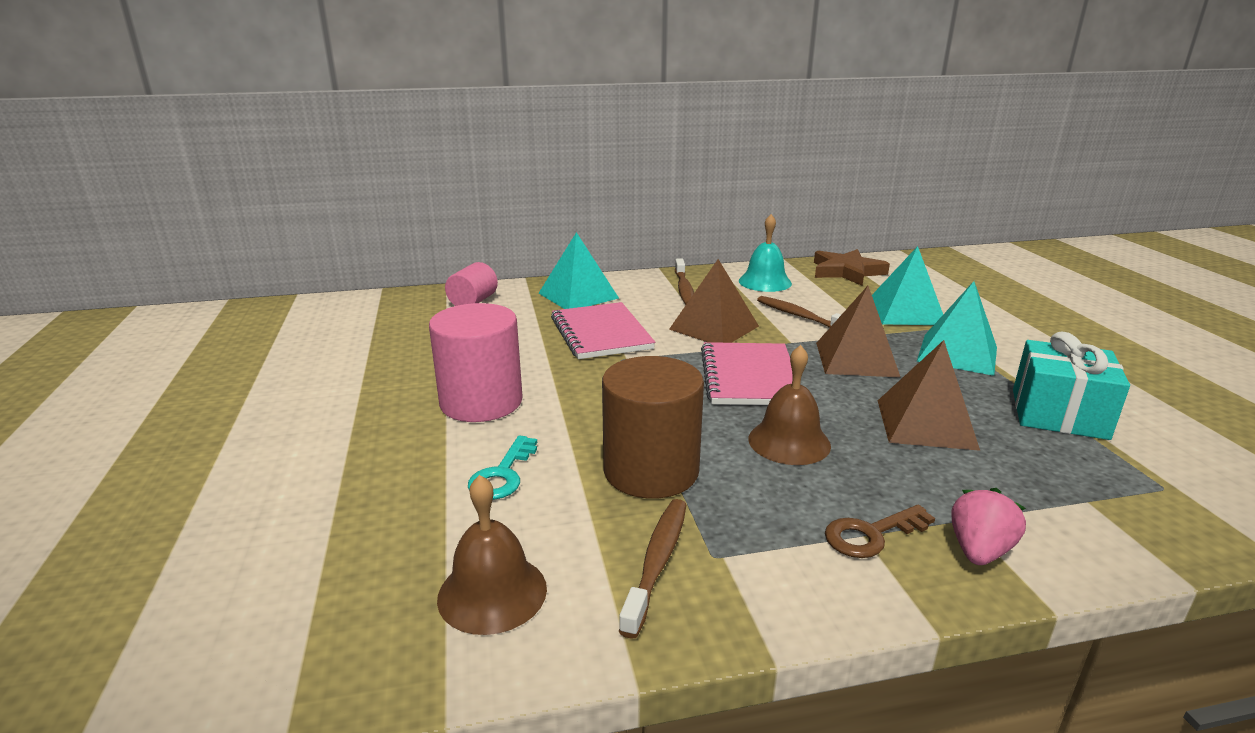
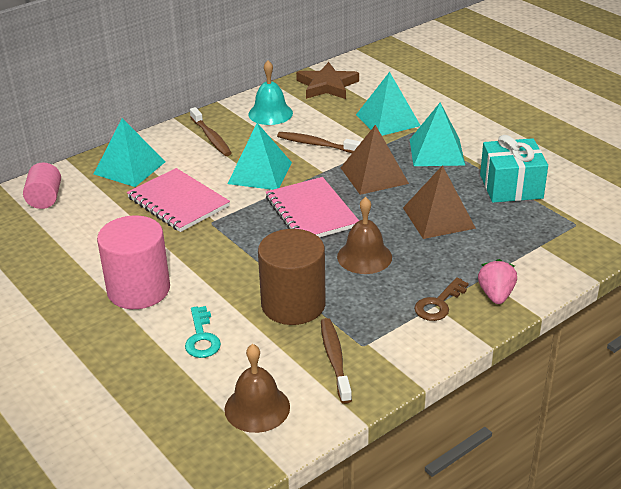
camera: 25 degrees left, 10 degrees up
(714, 327) = (260, 173): brown pyramid -> turquoise pyramid

